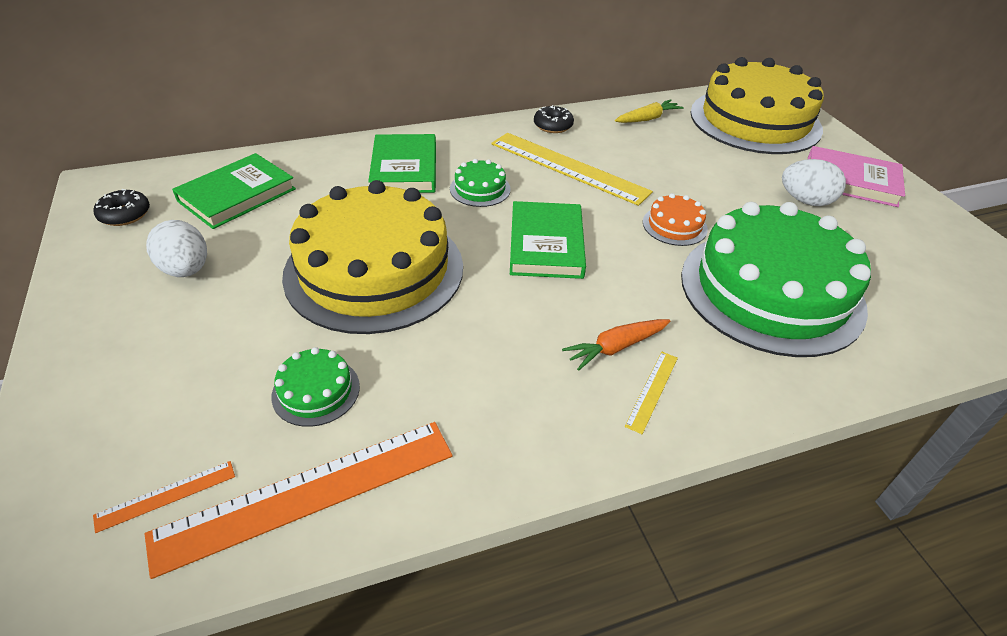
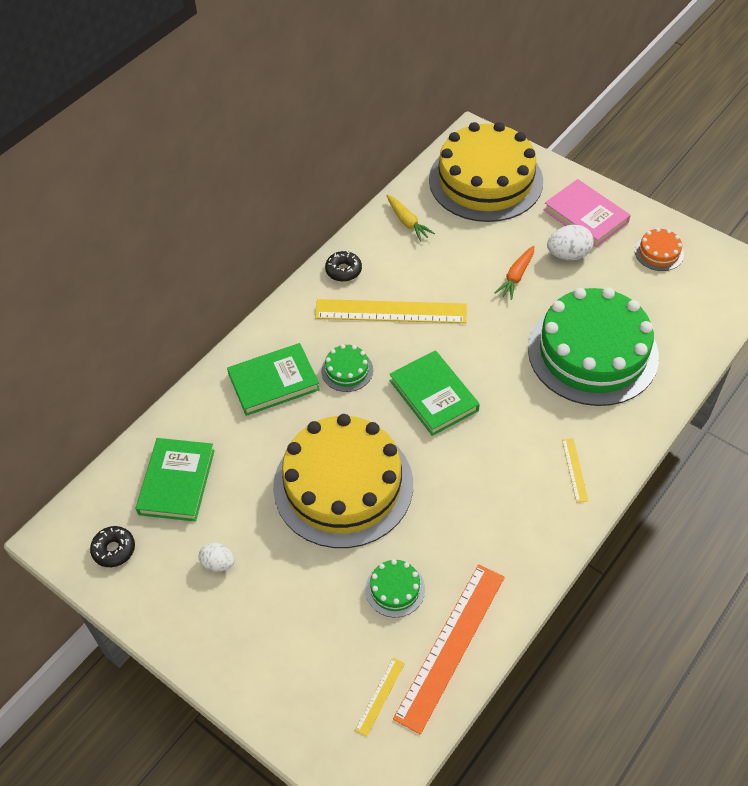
camera: 30 degrees left, 10 degrees up
(166, 495) = (380, 696): orange ruler -> yellow ruler
(186, 270) = (218, 563): white egg -> white egg, size x0.66
(404, 168) = (274, 382): green book -> green book turned 75 degrees counterclockwise
(616, 347) = (535, 452): orange carrot -> orange carrot (516, 276)
(647, 119) = (407, 222): yellow carrot -> yellow carrot turned 120 degrees clockwise
(674, 225) = (501, 329): orange cake -> orange cake (659, 252)
(850, 181) = (585, 216): pink book -> pink book turned 60 degrees clockwise

